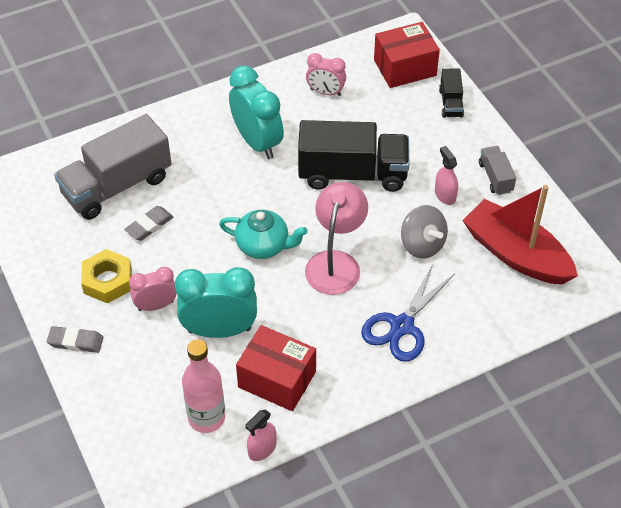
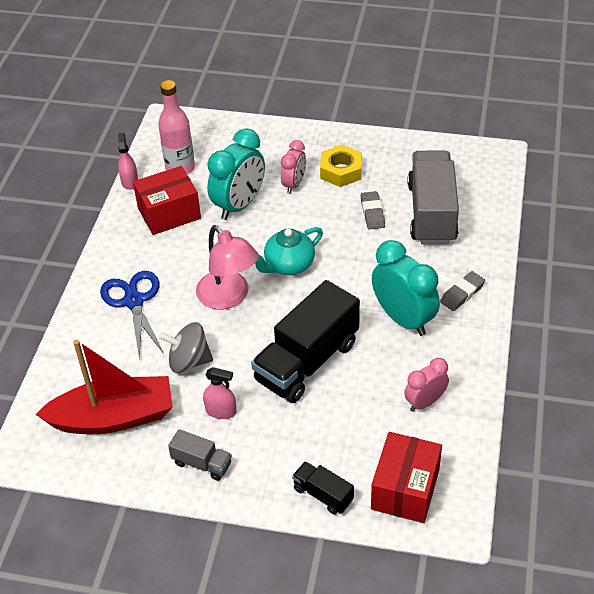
camera: 130 degrees right, 5 degrees down
(75, 342) = (304, 137): grey eraser -> grey eraser (462, 294)
(257, 142) = (403, 319): turquoise clock -> turquoise clock turned 135 degrees counterclockwise

